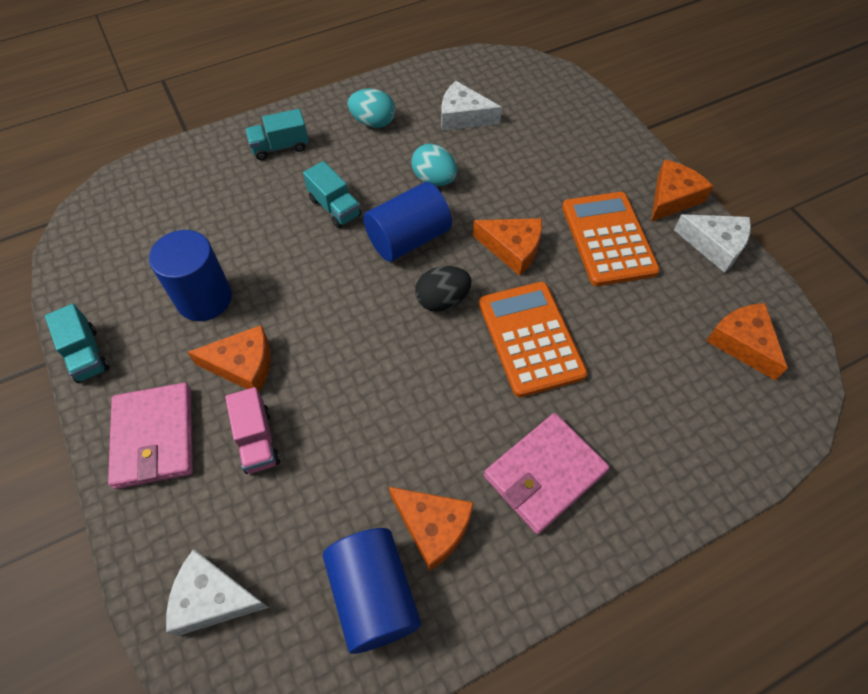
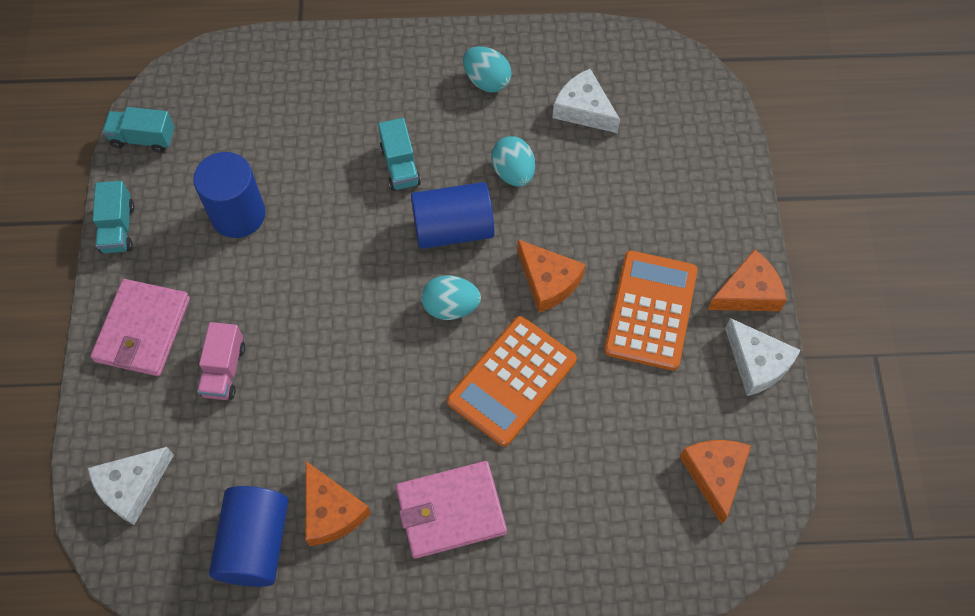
camera: 25 degrees right, 5 degrees up
(213, 598) = (132, 487): white cheese -> white cheese turned 75 degrees counterclockwise
(243, 365) = (243, 295): orange cheese -> none
(280, 147) = (380, 75): turquoise truck -> turquoise truck (143, 138)
(442, 300) = (451, 307): black egg -> turquoise egg
(530, 338) = (512, 381): orange calculator -> orange calculator turned 150 degrees counterclockwise

